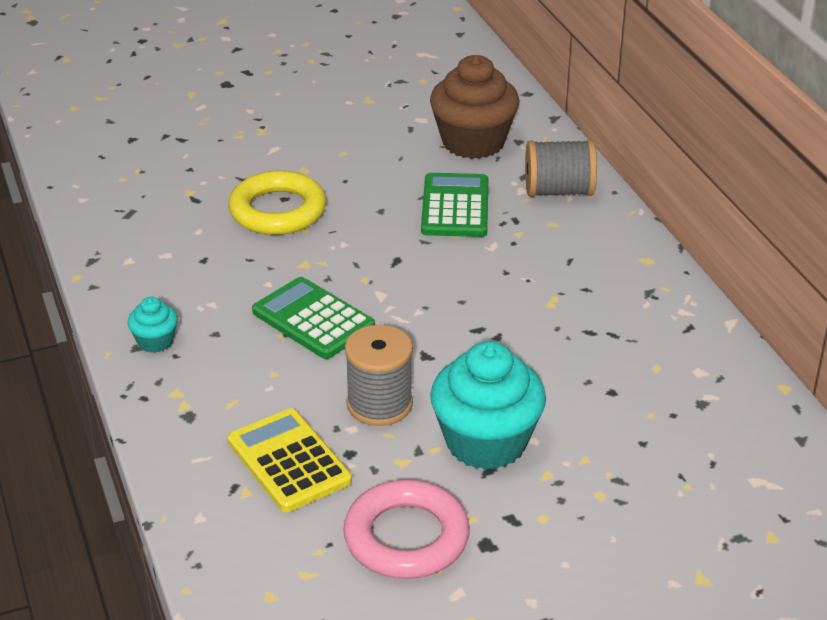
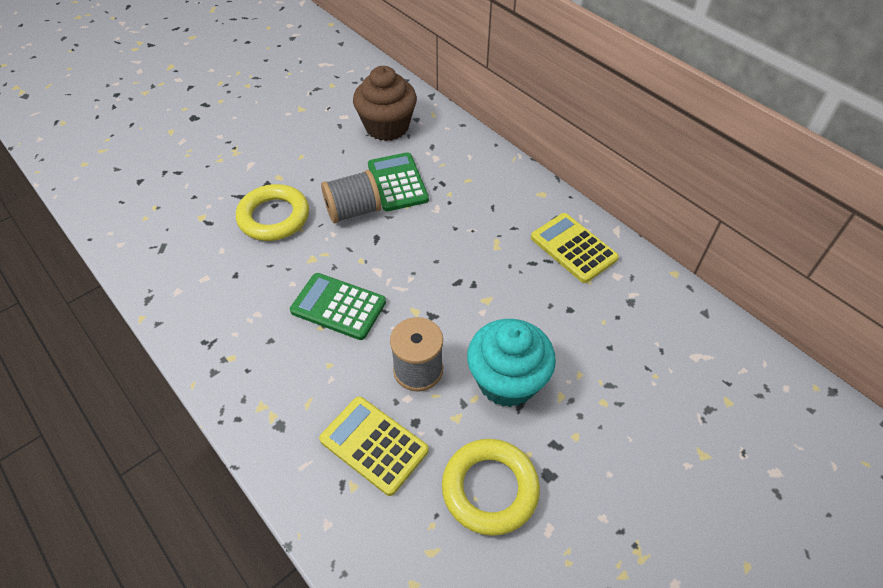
camera: 20 degrees left, 15 degrees up
(155, 341) = (226, 362): turquoise cupcake -> none
(406, 537) = (490, 489): pink ring -> yellow ring
(558, 191) = (460, 153): grey spool -> grey spool (353, 211)
(656, 328) = (573, 248): none -> yellow calculator

